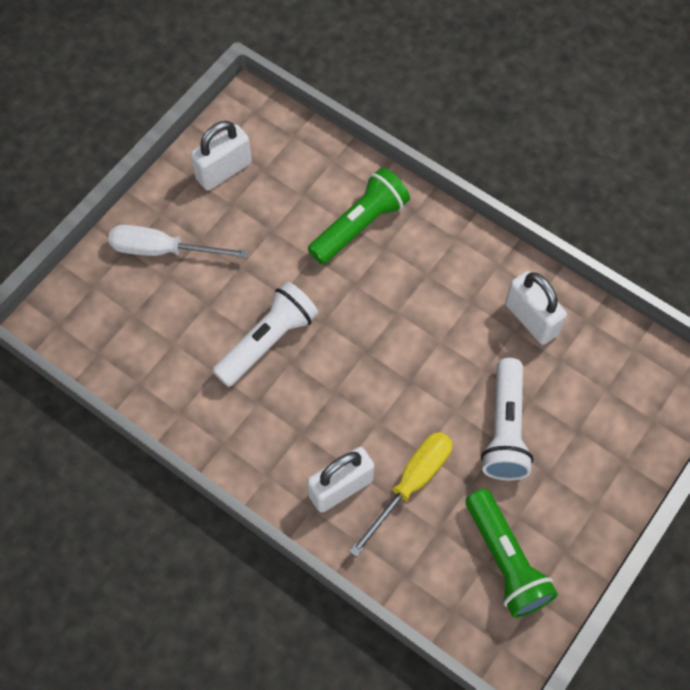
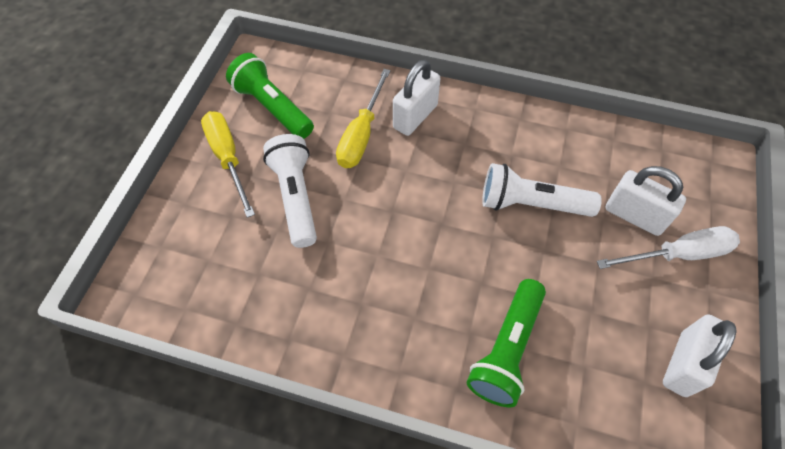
camera: 160 degrees right, 5 degrees down
(268, 341) = (531, 203): white flashlight -> white flashlight turned 75 degrees clockwise
(531, 319) = (295, 305): white padlock -> white padlock (634, 216)
(570, 504) = (228, 158): none -> yellow screwdriver

